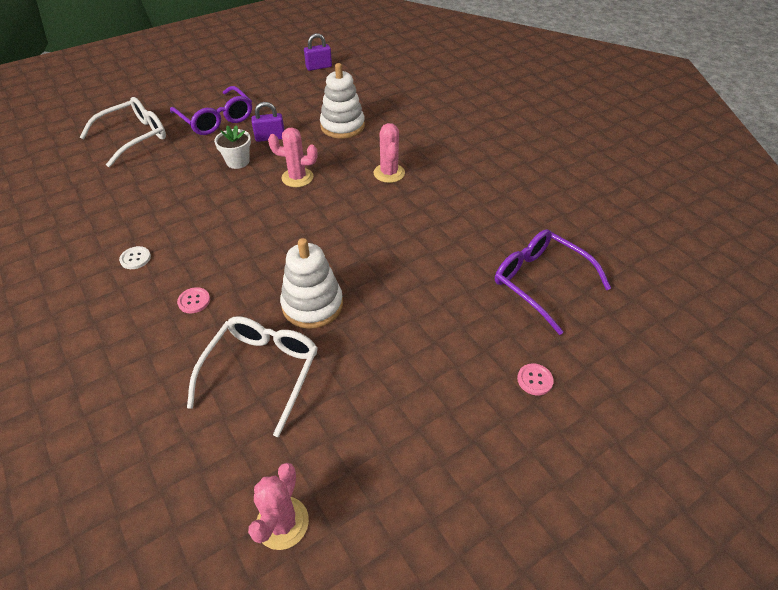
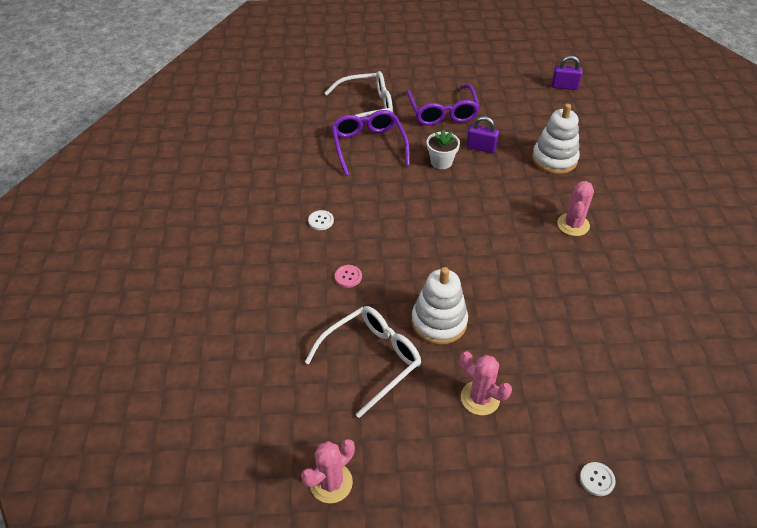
camera: 30 degrees right, 0 degrees up
(297, 177) = (485, 197): pink cactus -> pink cactus (480, 398)
(534, 380) = (597, 479): pink button -> white button
(540, 282) = (659, 394): purple glasses -> purple glasses (368, 146)

